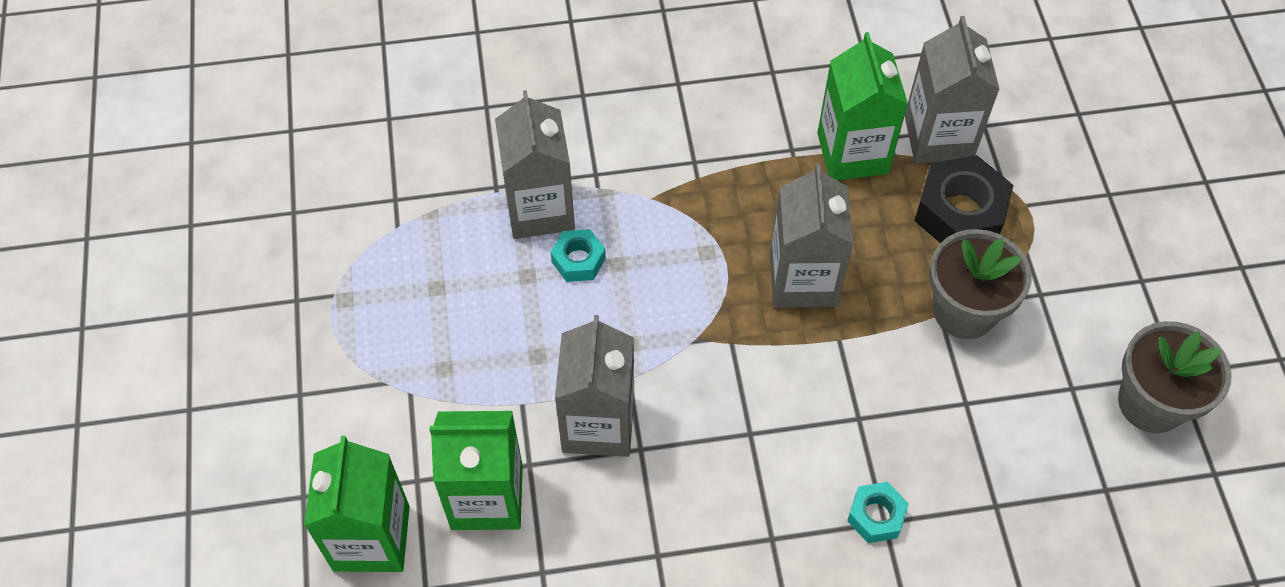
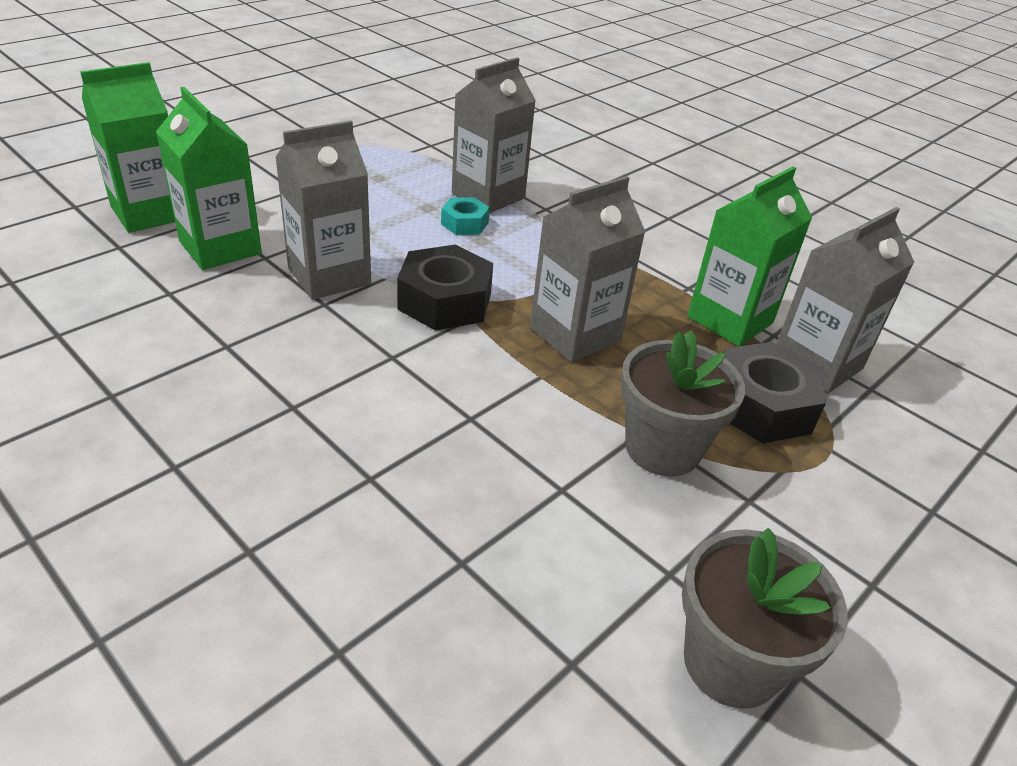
camera: 50 degrees right, 20 degrees down
(696, 350) = (445, 301): none -> black nut
(876, 516) = (372, 468): turquoise nut -> none

